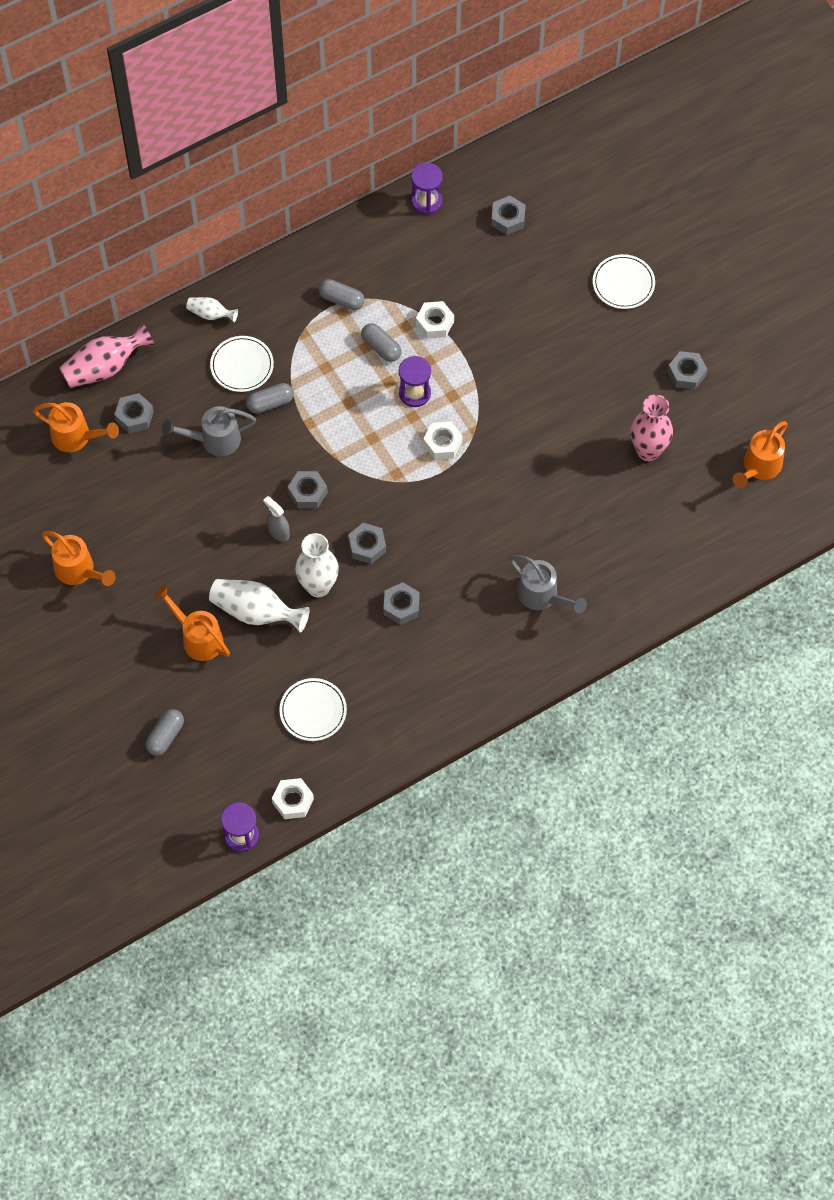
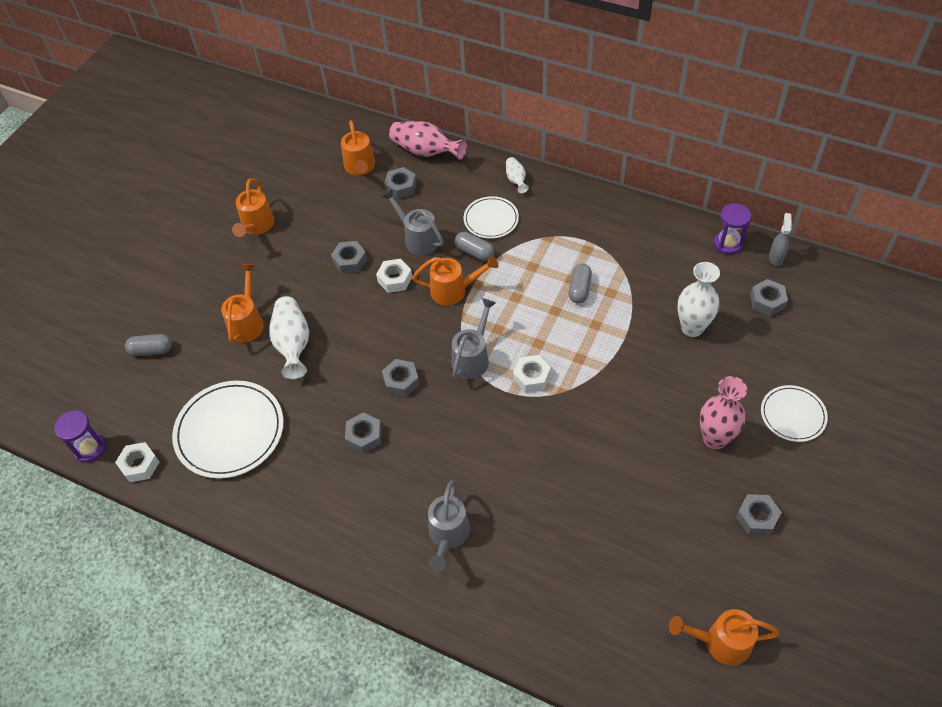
camera: 60 degrees right, 10 degrees down
(278, 532) = (371, 318): grey spray bottle -> grey spray bottle (776, 257)
(301, 446) = (454, 290): none -> orange watering can
(308, 492) = (418, 317): grey nut -> grey nut (350, 261)
(313, 711) = (230, 431): white plate -> white plate, size x1.74
(318, 586) = (342, 370): white vase -> white vase (692, 328)
(341, 299) = (596, 243): grey capsule -> none
(387, 476) = (473, 357): none -> grey watering can
(414, 393) = (559, 333): purple hourglass -> none
(434, 323) = (631, 309): white nut -> white nut (395, 279)
(648, 451) = (654, 533): pink vase -> pink vase (714, 439)

